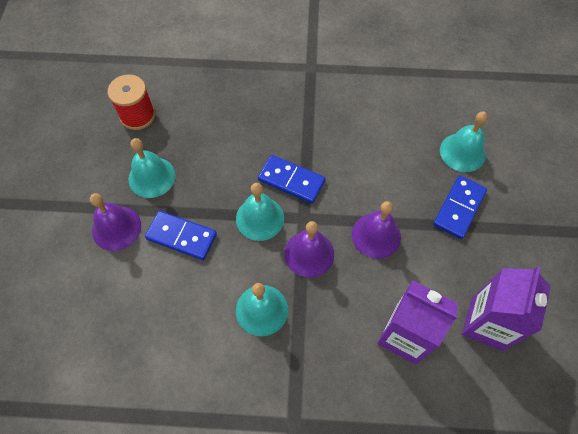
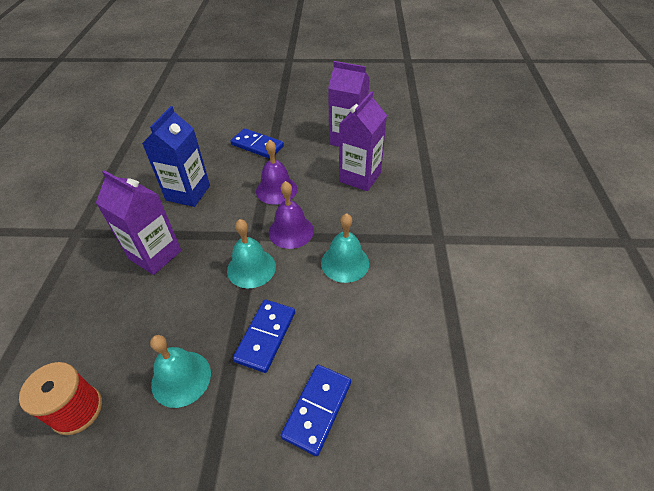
camera: 90 degrees left, 15 degrees down
(116, 228) = (248, 411): purple bell -> none
(281, 134) = (155, 255): none -> purple carton
(291, 180) = (213, 245): blue domino -> blue domino (317, 409)
(367, 147) = (188, 193): none -> blue carton
(462, 152) = (207, 141): turquoise bell -> none

